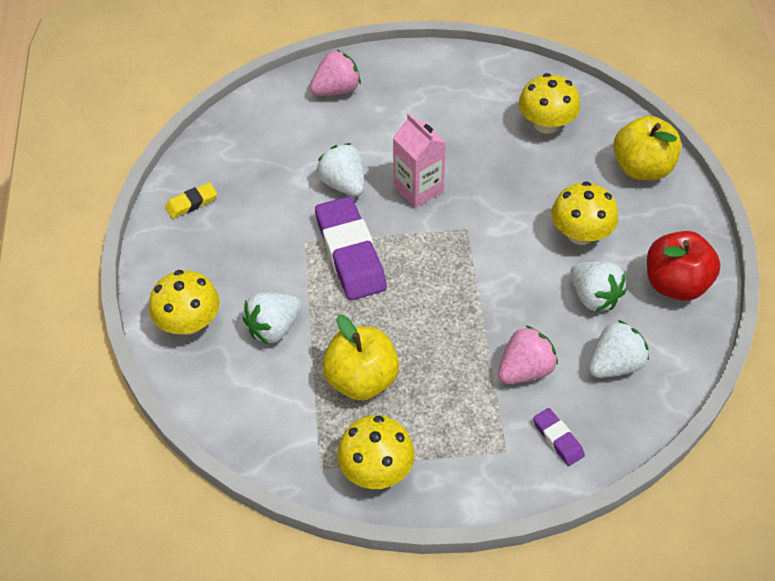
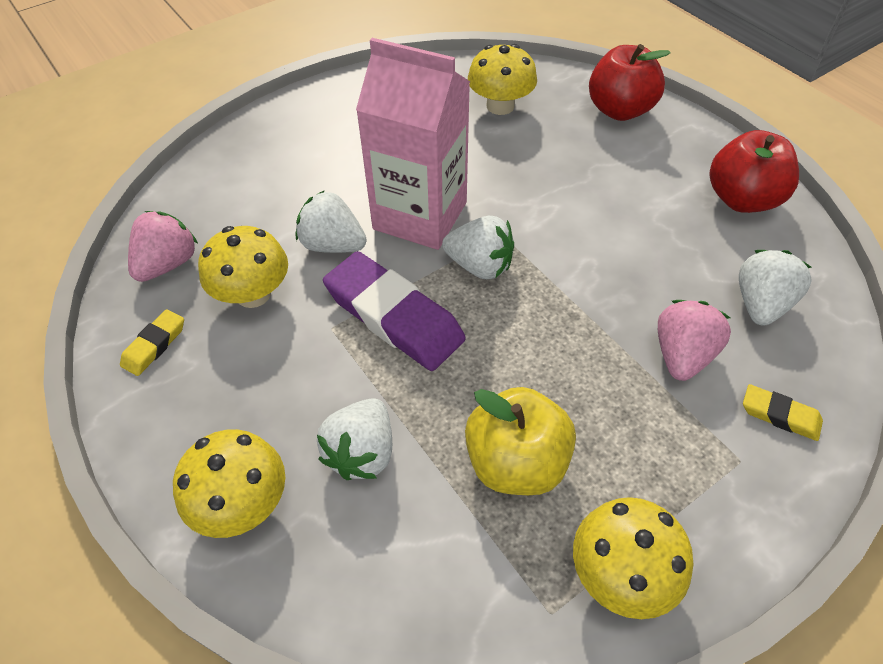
camera: 30 degrees left, 0 degrees up
(336, 90) = (258, 153): pink strawberry -> pink strawberry (168, 264)
(418, 189) = (420, 216): pink carton -> pink carton, size x1.63
(558, 439) = (780, 415): purple eraser -> yellow eraser
(580, 234) = (616, 191): yellow mushroom -> yellow mushroom (253, 294)
(594, 297) = (681, 246): white strawberry -> white strawberry (480, 266)
(642, 168) = (619, 110): yellow apple -> red apple

